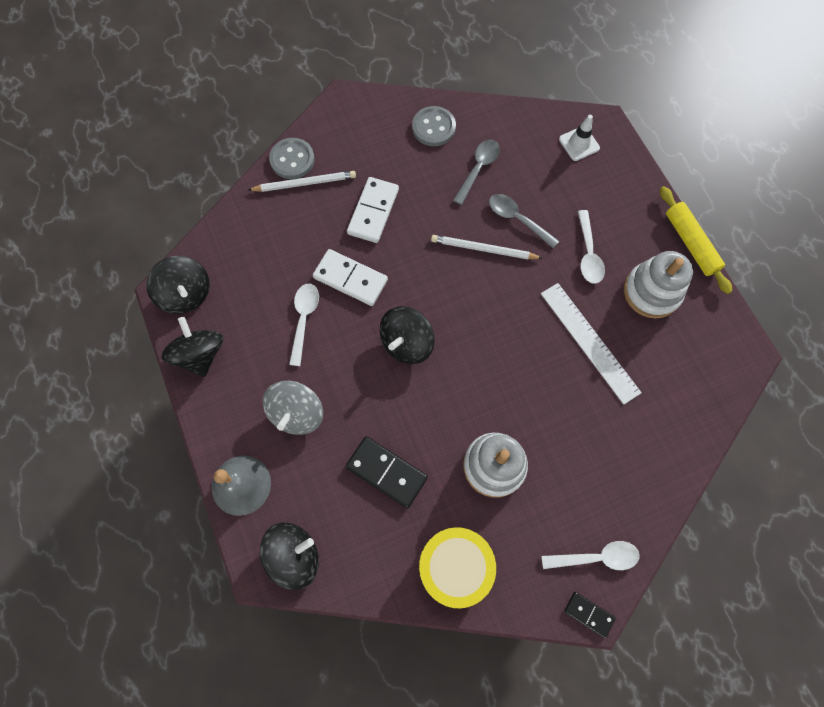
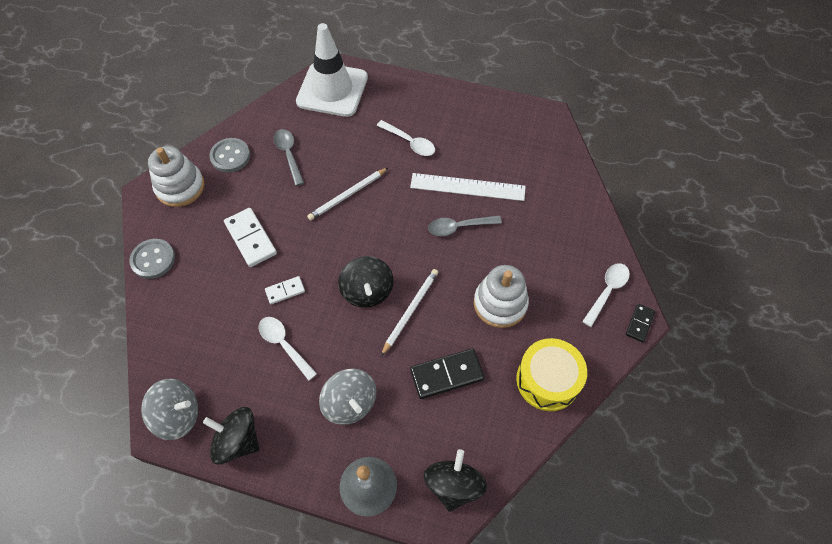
camera: 50 degrees left, 10 degrees down
(186, 294) = (178, 415): black spinning top -> grey spinning top
(305, 183) = (181, 265): white pencil -> white pencil (410, 311)
(350, 279) = (285, 291): white domino -> white domino, size x0.57
(517, 219) = (347, 161): grey spoon -> grey spoon (459, 227)
(579, 144) = (332, 90): white traffic cone -> white traffic cone, size x2.26
(589, 614) = (639, 323): black domino -> black domino turned 45 degrees counterclockwise
(651, 292) = (467, 130): white stacking toy -> white stacking toy (180, 187)
(690, 243) = (456, 88): yellow rolling pin -> none

